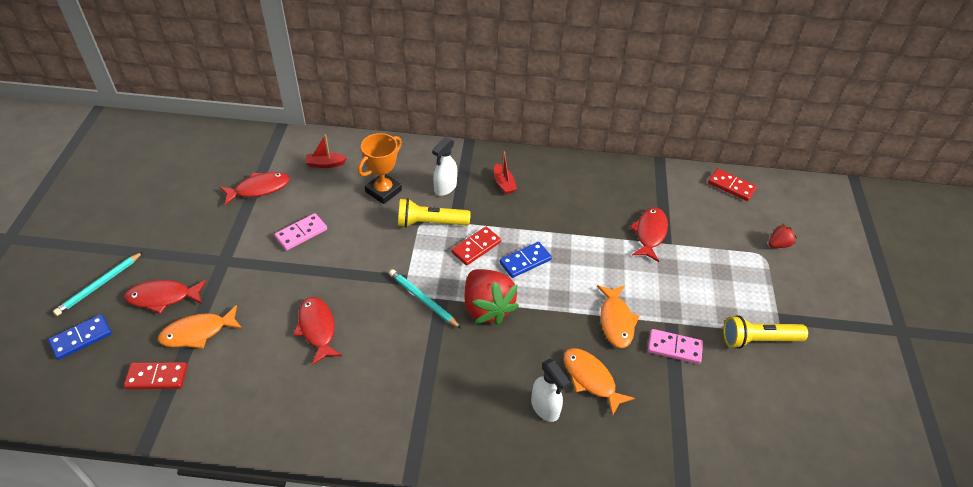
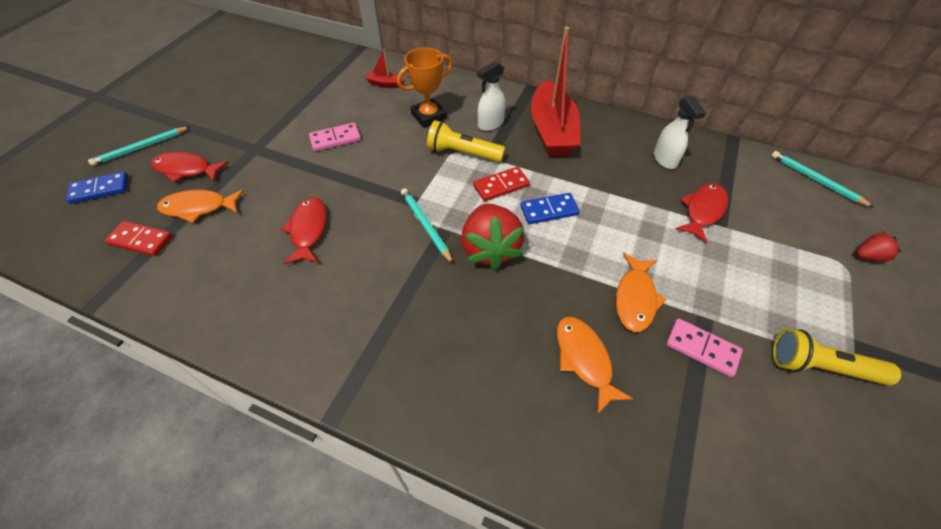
camera: 20 degrees right, 5 degrees up
(259, 189) = (317, 94): red fish -> none
(503, 183) = (552, 131): red boat -> red boat, size x2.37
(545, 408) = (517, 379): white spray bottle -> white spray bottle (665, 160)
(731, 186) = (816, 180): red domino -> turquoise pencil

